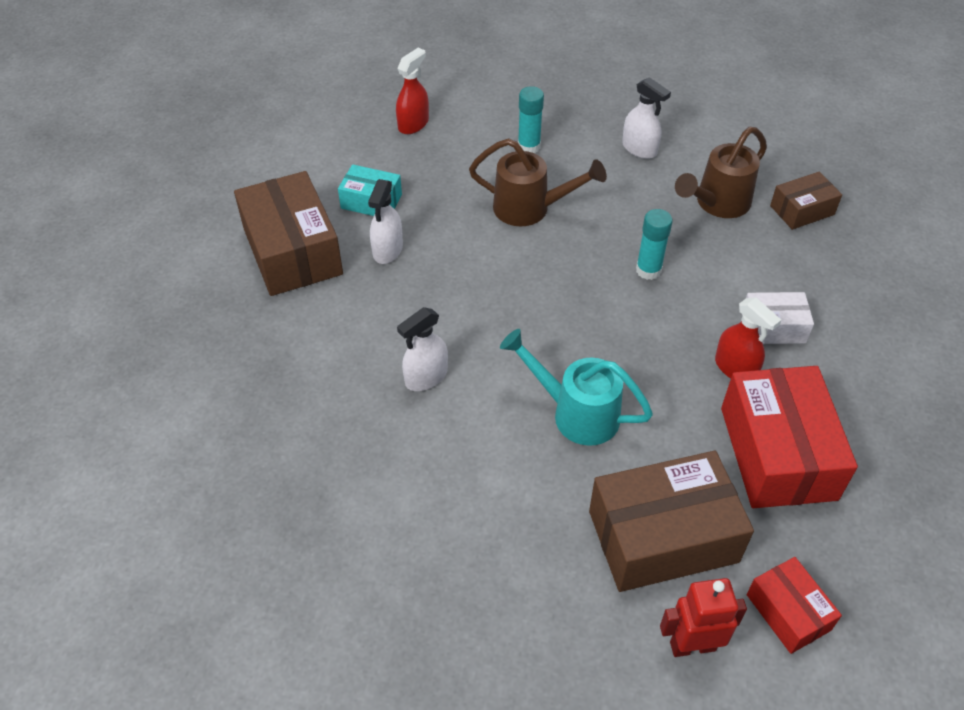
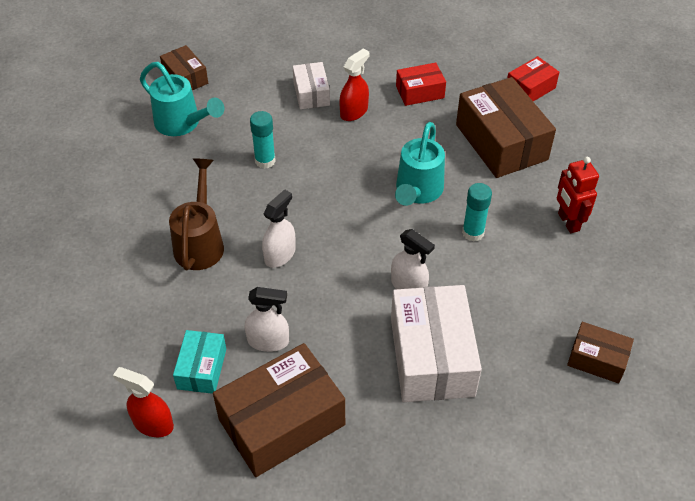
camera: 100 degrees left, 0 degrees up
(262, 548) = (597, 359): none -> brown box
(324, 380) = (431, 356): none -> white box
(413, 124) = (75, 355): red spray bottle -> red spray bottle (153, 423)
(529, 146) = (111, 253): turquoise glue stick -> turquoise glue stick (473, 233)
(639, 149) = (113, 174): white spray bottle -> white spray bottle (280, 255)
(692, 645) = (568, 126): red robot -> red robot (568, 222)
(717, 204) = (182, 124): brown watering can -> turquoise watering can
(777, 453) = (420, 92): red box -> red box, size x0.53

